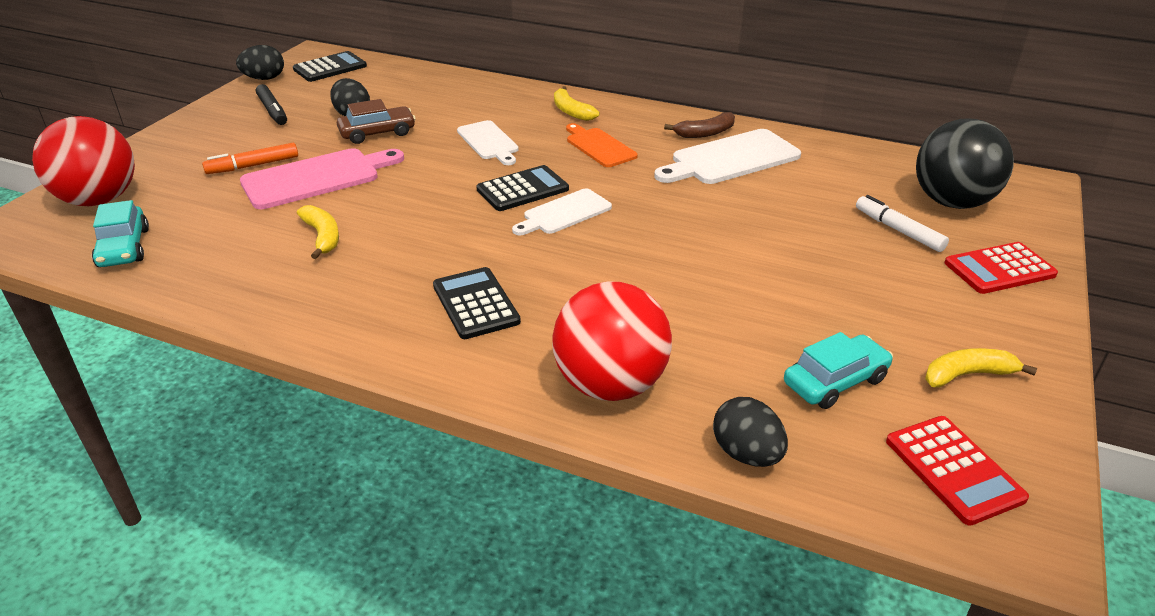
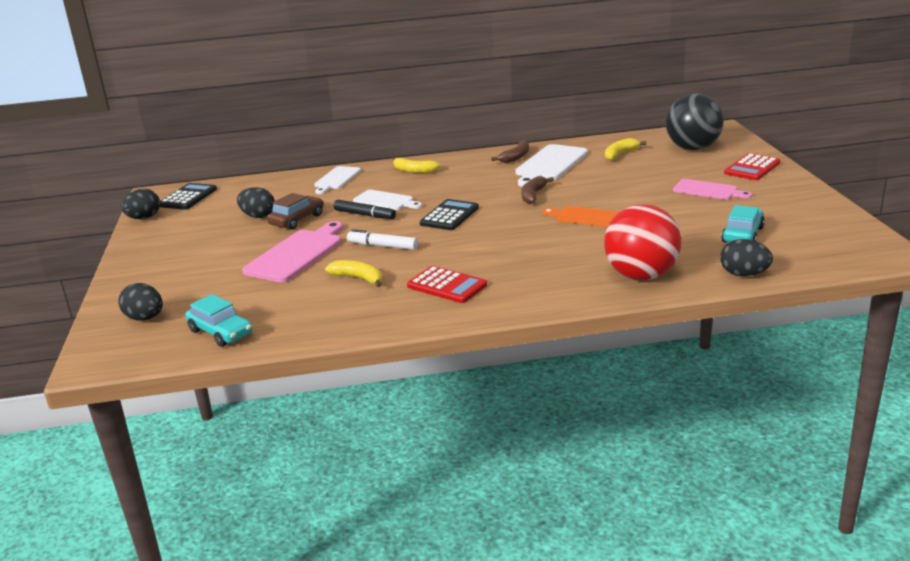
camera: 30 degrees left, 10 degrees down
(99, 200) = (145, 318): red ball -> black egg
(253, 165) = (234, 263): orange marker -> none
(272, 111) = (189, 232): black marker -> black marker (365, 215)
(475, 304) = (512, 272): black calculator -> none
(564, 213) = (494, 218): white cutting board -> white cutting board (336, 179)
(599, 146) = (462, 182): orange cutting board -> orange cutting board (585, 217)
(651, 197) = (533, 195): none -> brown banana
(884, 281) = (708, 190): none -> pink cutting board
(898, 230) = (684, 168): white marker -> white marker (382, 246)
(953, 469) = (834, 245): red calculator -> red calculator (447, 286)
(967, 375) = (794, 211): yellow banana -> yellow banana (620, 154)

